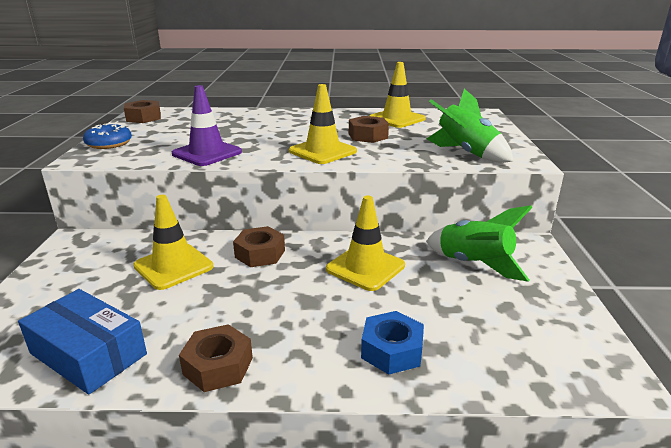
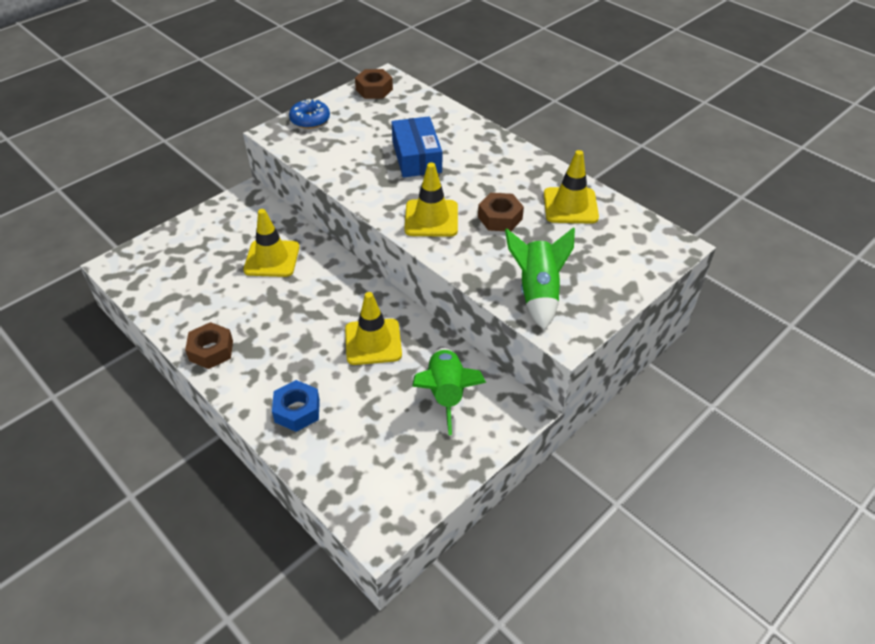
camera: 45 degrees right, 20 degrees up
(88, 354) = (171, 297): blue box -> blue box (416, 157)
(207, 153) = (352, 171): purple traffic cone -> none
(260, 254) = (329, 282): brown nut -> none

